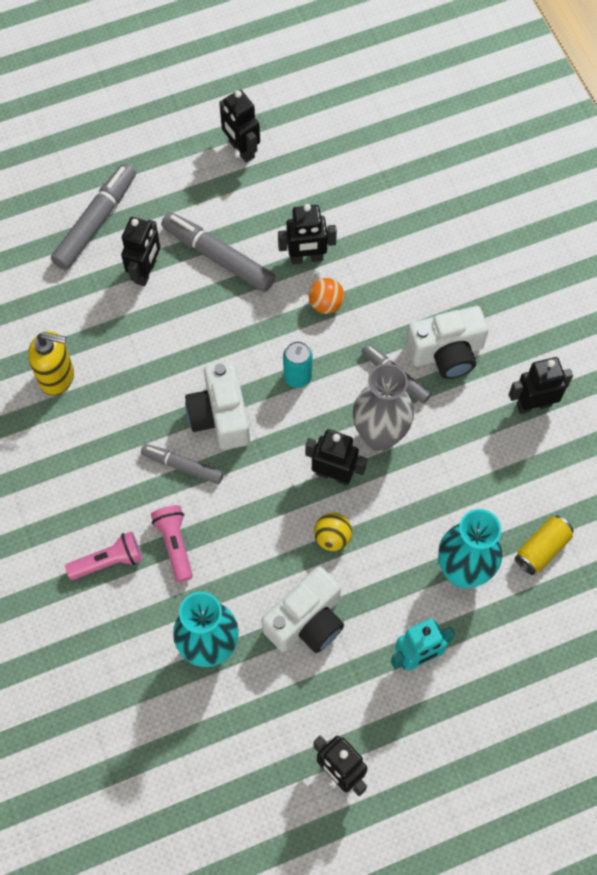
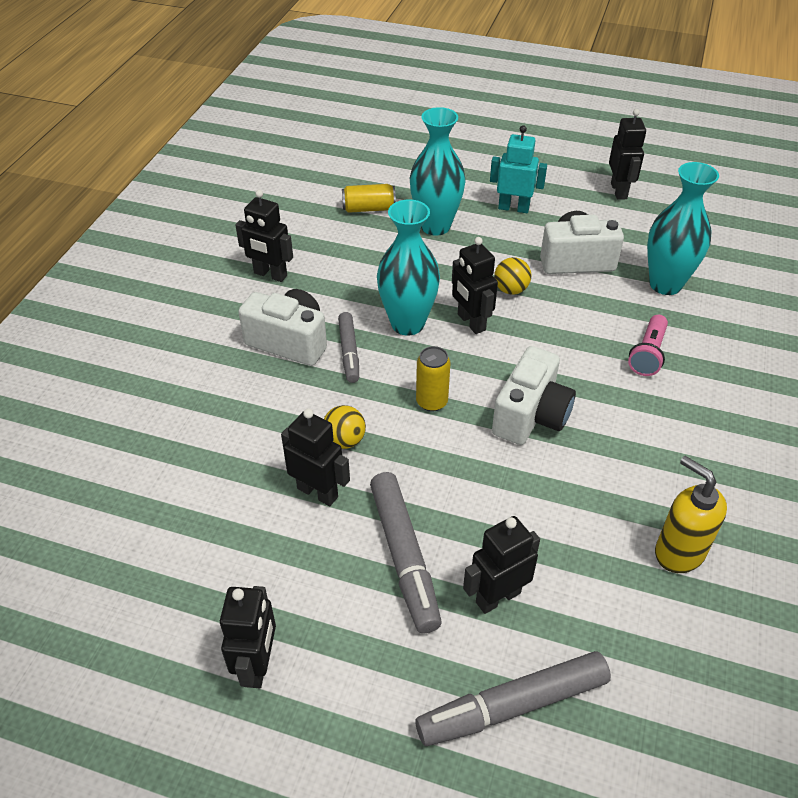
camera: 140 degrees left, 20 degrees down
(108, 561) = (718, 375): pink flashlight -> none
(183, 466) = (598, 400): grey marker -> none
(297, 377) = (431, 402): turquoise can -> yellow can
(326, 304) = (344, 440): orange ball -> yellow ball
(379, 436) = (407, 324): grey vase -> turquoise vase

